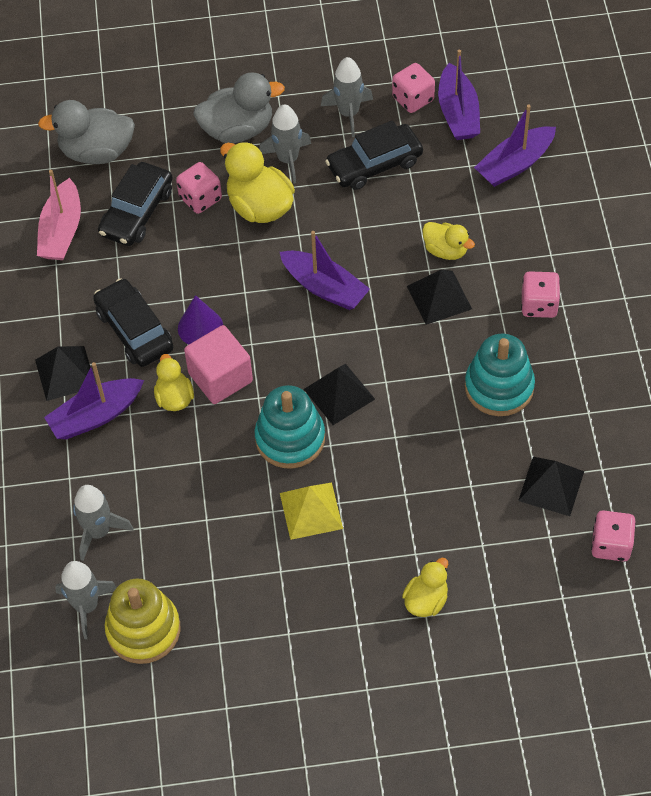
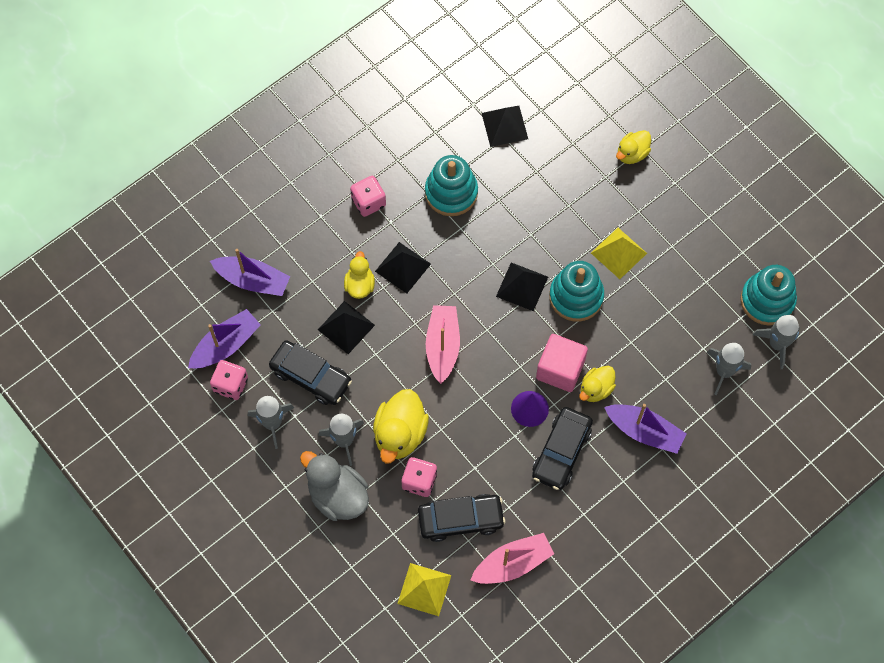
camera: 125 degrees left, 10 degrees up
(65, 373) = (626, 475): black pyramid -> black pyramid (346, 327)
(96, 152) = (424, 589): grey duck -> yellow pyramid
(143, 630) = (767, 300): yellow stacking toy -> turquoise stacking toy
(324, 287) = (443, 346): purple boat -> pink boat
(426, 600) = (632, 154): yellow duck -> yellow duck turned 45 degrees counterclockwise
(611, 544) = (523, 74): pink dice -> none

